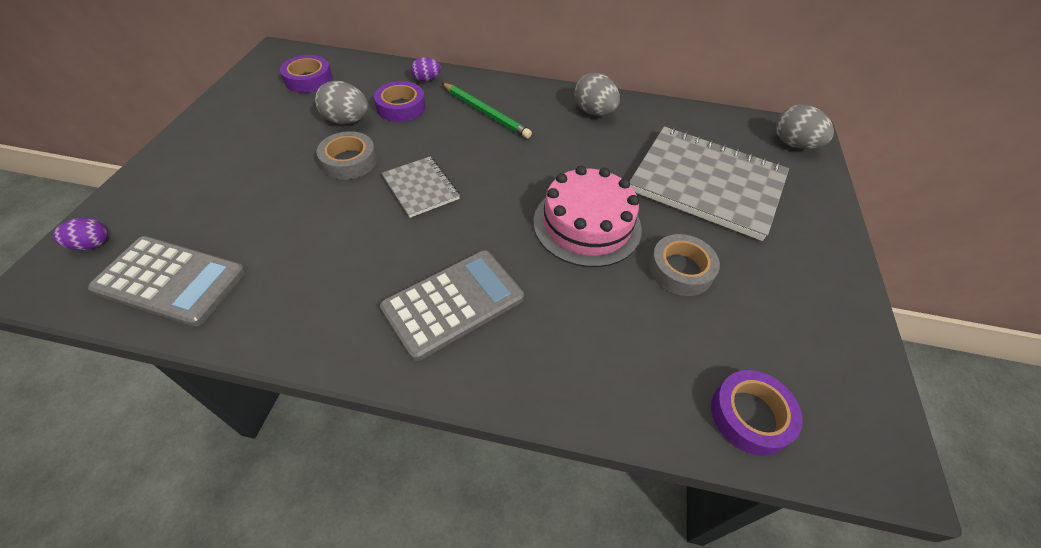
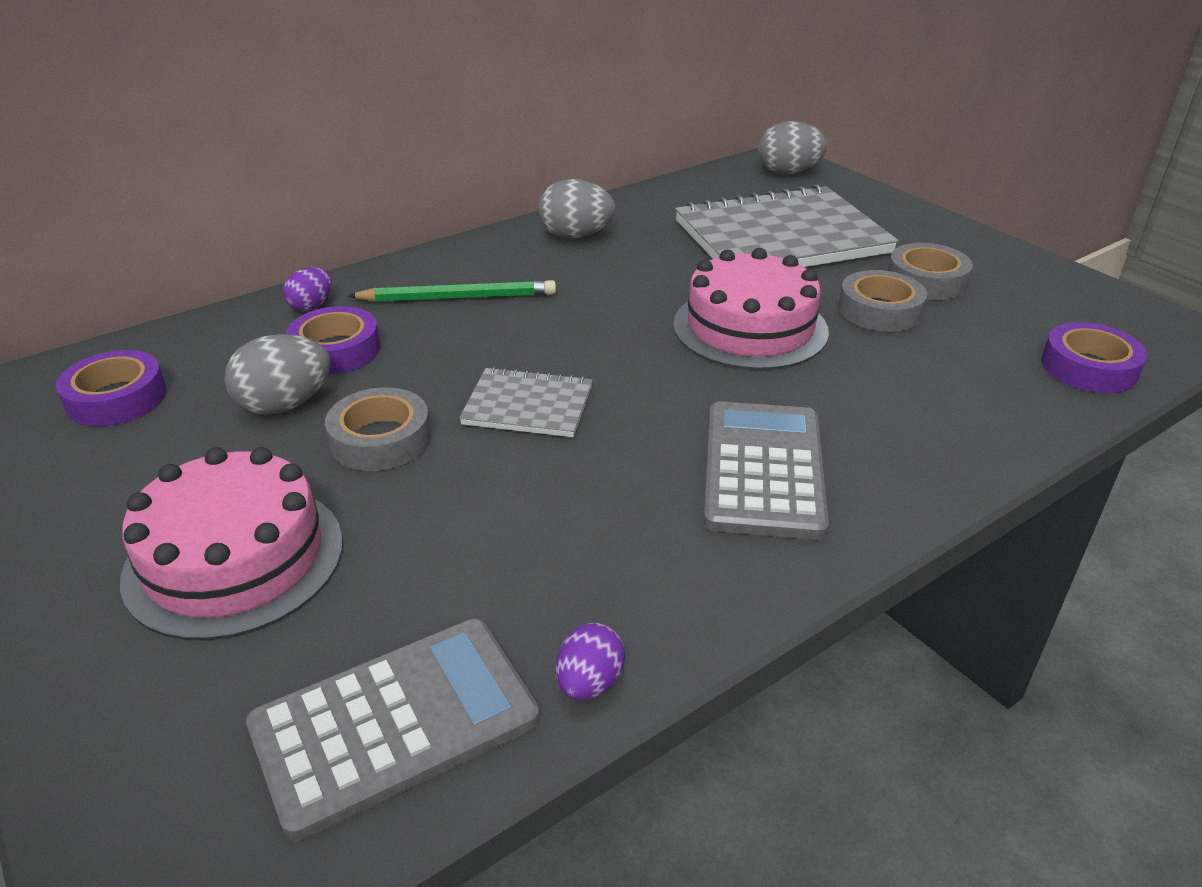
camera: 45 degrees left, 15 degrees down
(92, 244) = (153, 806): purple egg -> purple egg (589, 683)
(236, 174) = (234, 559): none -> pink cake
(750, 274) = (926, 281): none -> grey tape

